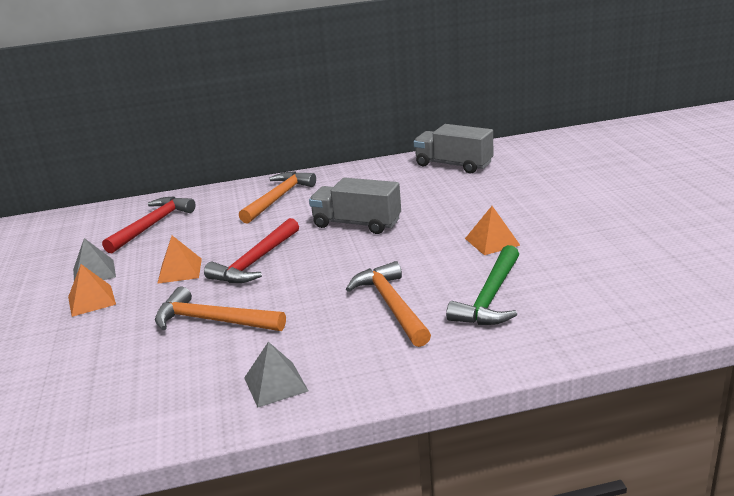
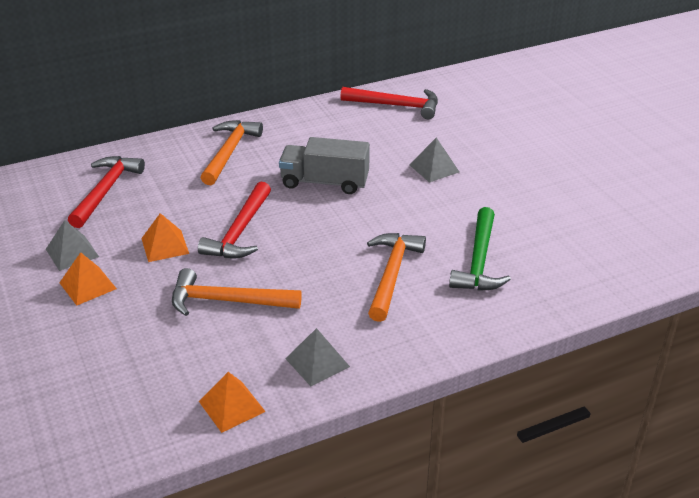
camera: 15 degrees left, 10 degrees up
(391, 305) = (392, 274): orange hammer -> orange hammer turned 45 degrees clockwise
(453, 165) = (397, 106): grey truck -> red hammer
(471, 215) = (434, 168): none -> grey pyramid
(492, 241) = (462, 199): orange pyramid -> orange pyramid (232, 406)

